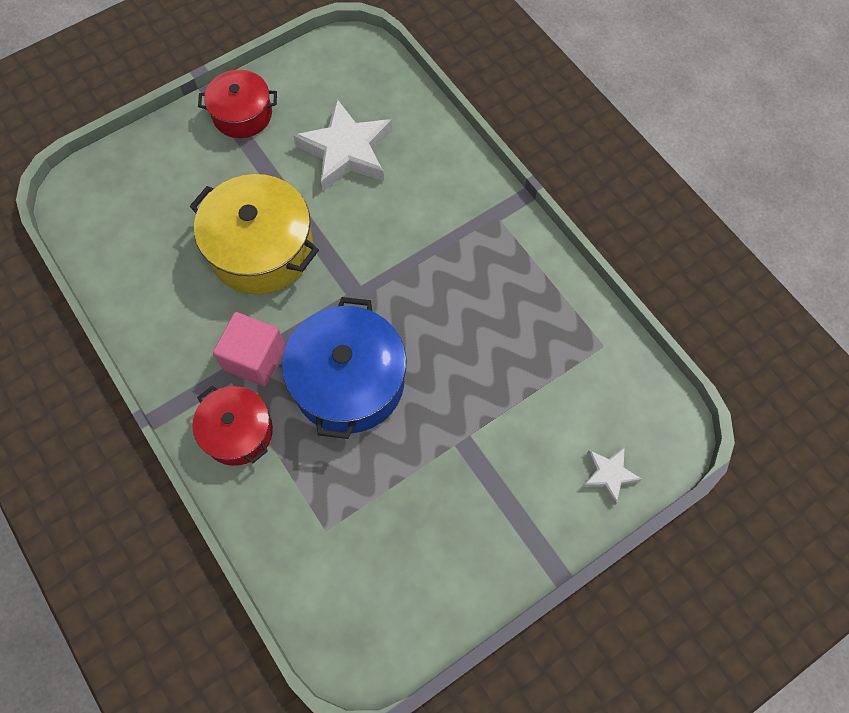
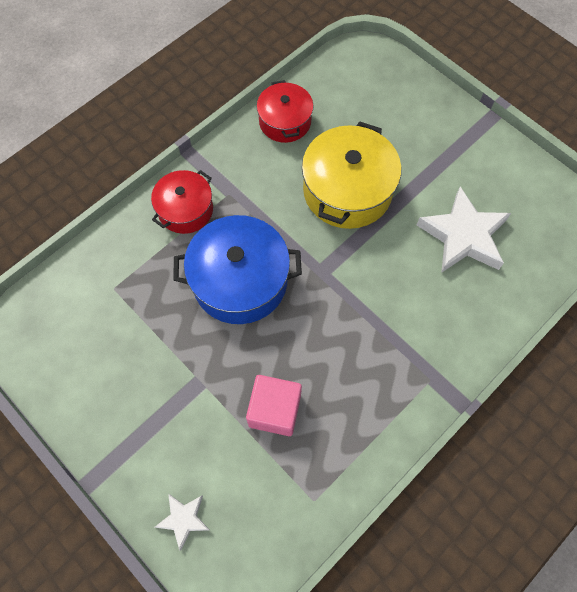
camera: 80 degrees right, 0 degrees up
(242, 114) = (475, 147): red pot -> red pot (285, 121)
(255, 358) = (248, 208): pink cube -> pink cube (275, 410)

